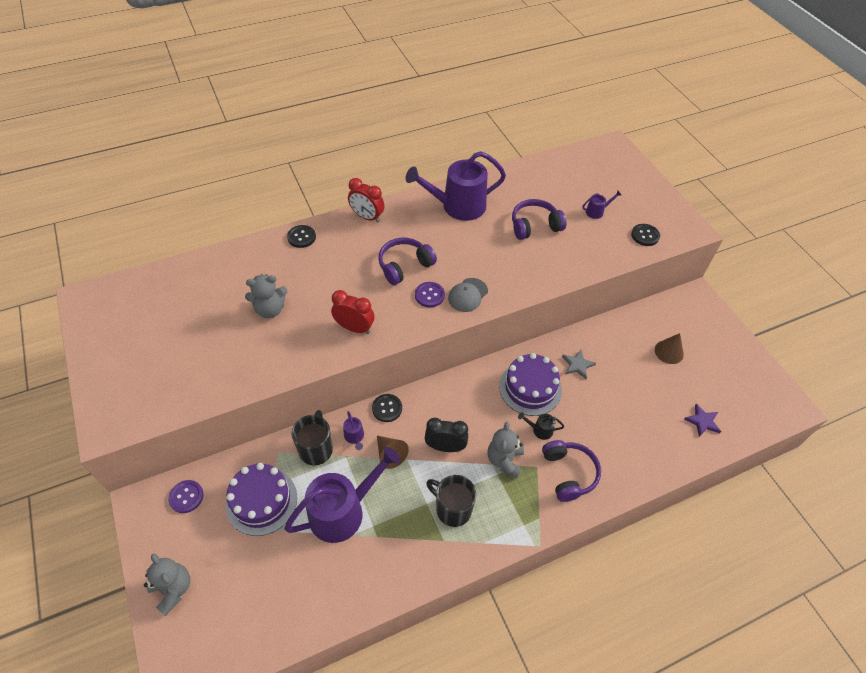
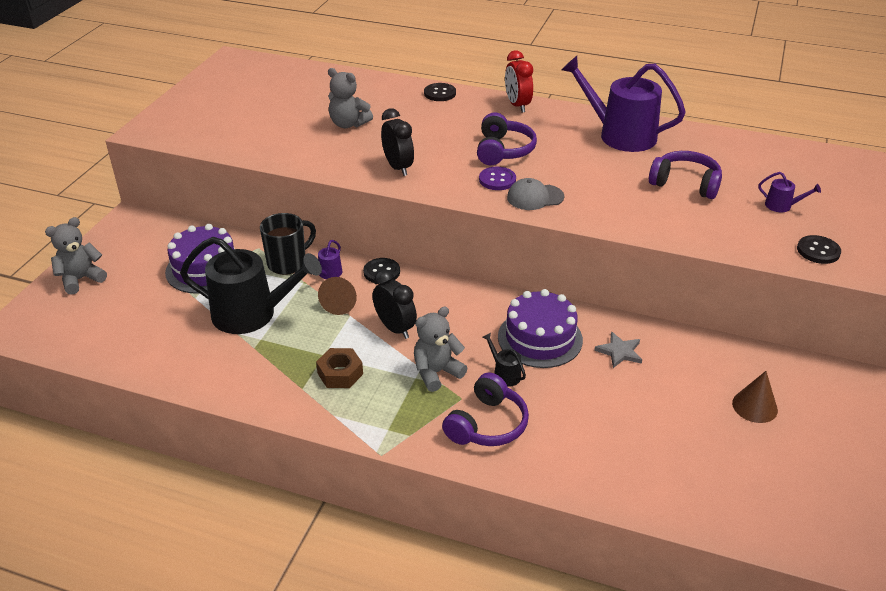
camera: 45 degrees right, 15 degrees down
(173, 589) = (81, 279): grey teddy bear -> grey teddy bear turned 135 degrees counterclockwise
(186, 497) = (161, 234): purple button -> none
(342, 511) = (251, 314): purple watering can -> black watering can
(354, 328) = (398, 167): red clock -> black clock
(404, 266) = (503, 150): purple headphones -> purple headphones turned 90 degrees clockwise
(452, 509) = (340, 373): black mug -> brown nut
(702, 421) = (713, 489): purple star -> none

